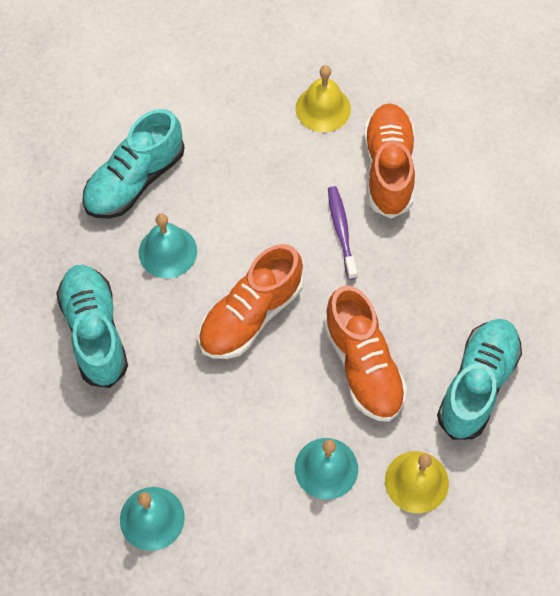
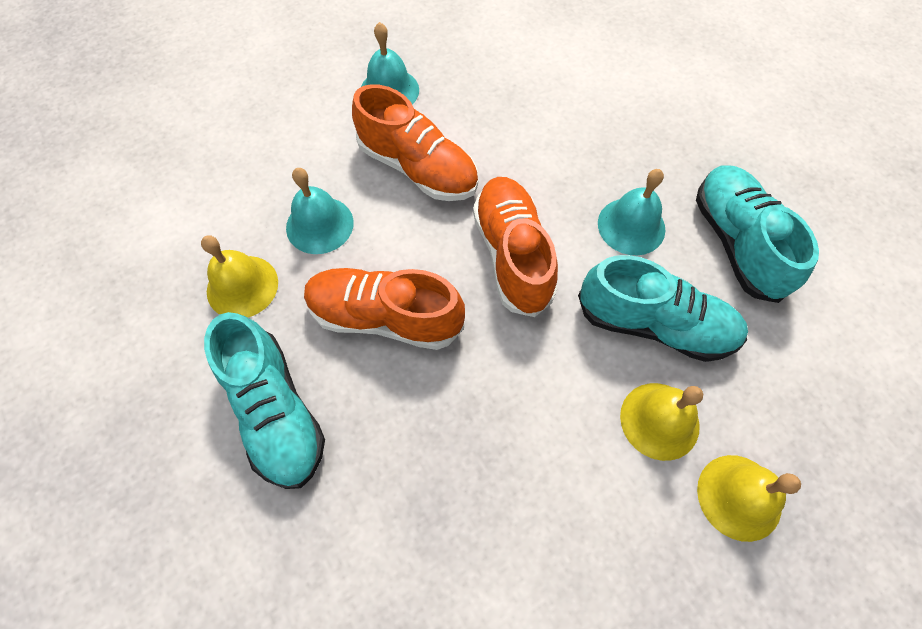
camera: 125 degrees right, 0 degrees up
(95, 332) = (583, 132): turquoise shoe -> turquoise shoe (654, 324)
(307, 166) = (659, 420): none -> yellow bell
(341, 231) = (550, 400): purple toothbrush -> none
(388, 168) = (602, 515): orange shoe -> orange shoe (418, 168)

